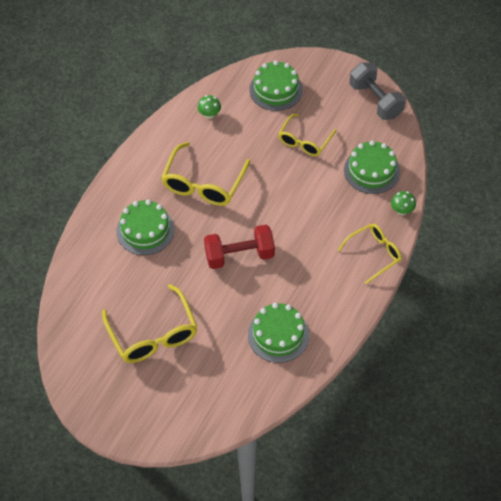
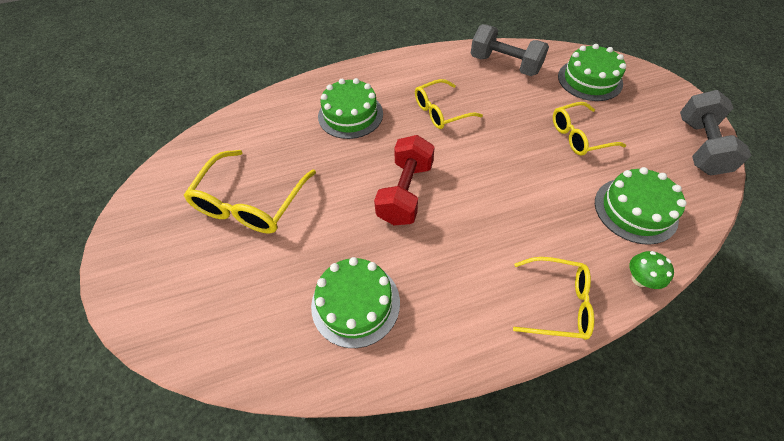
camera: 45 degrees right, 0 degrees up
(203, 184) = (441, 111): yellow glasses -> yellow glasses, size x0.66
(209, 115) = (504, 65): green mushroom -> grey dumbbell
(239, 256) = (405, 192): red dumbbell -> red dumbbell turned 75 degrees clockwise

